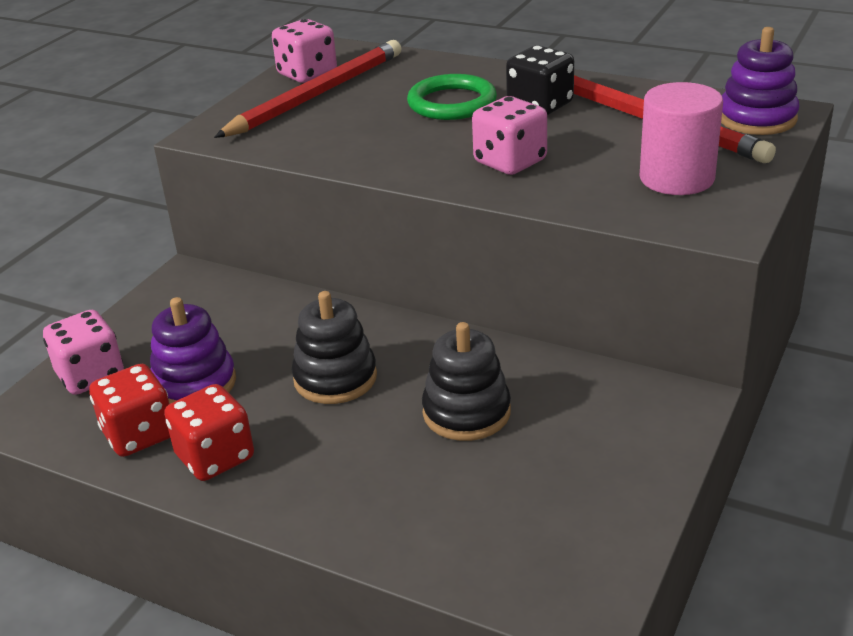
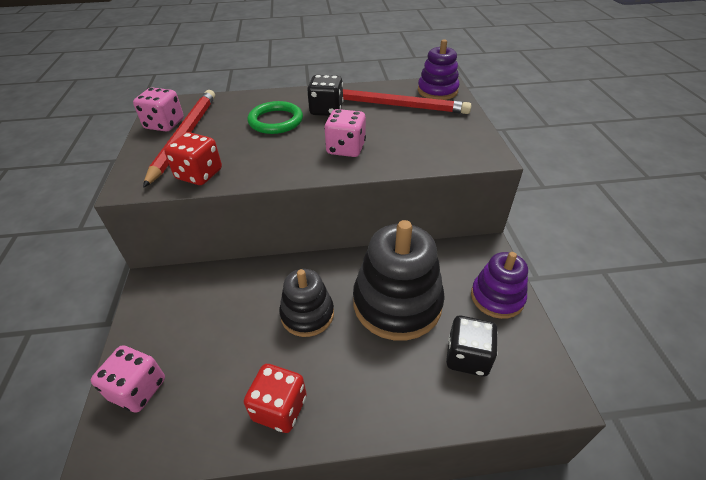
camera: 35 degrees left, 10 degrees up
(139, 434) = (212, 418): red dice -> red dice (199, 174)
(194, 384) = (221, 360): purple stacking toy -> purple stacking toy (497, 297)
(466, 412) = (397, 303): black stacking toy -> black stacking toy, size x1.68
(500, 511) = (467, 357): none -> black dice
(676, 178) = (438, 133): pink cylinder -> none

